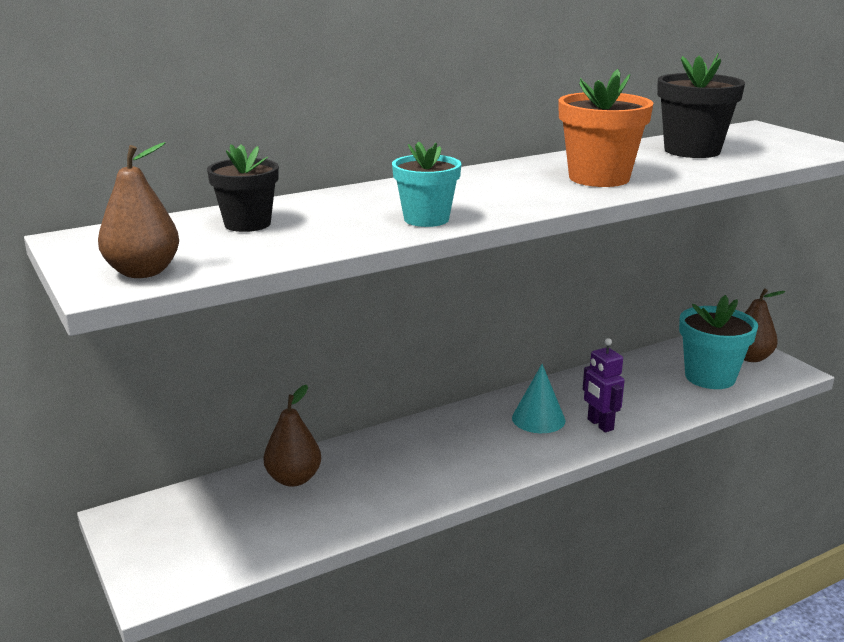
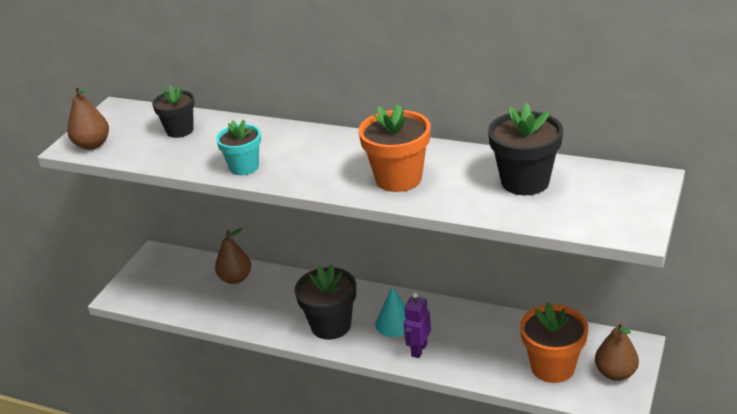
camera: 55 degrees right, 10 degrees up
(487, 455) = (331, 325): none -> black flower pot
(710, 377) = (552, 367): turquoise flower pot -> orange flower pot

